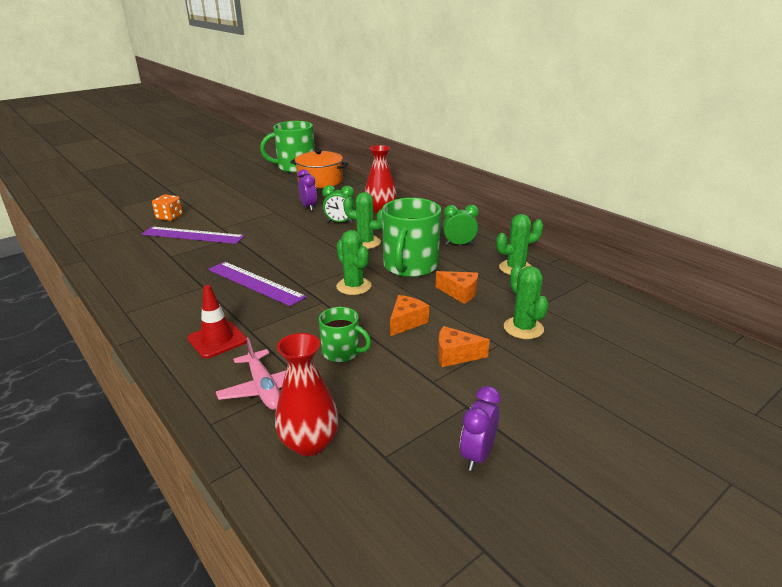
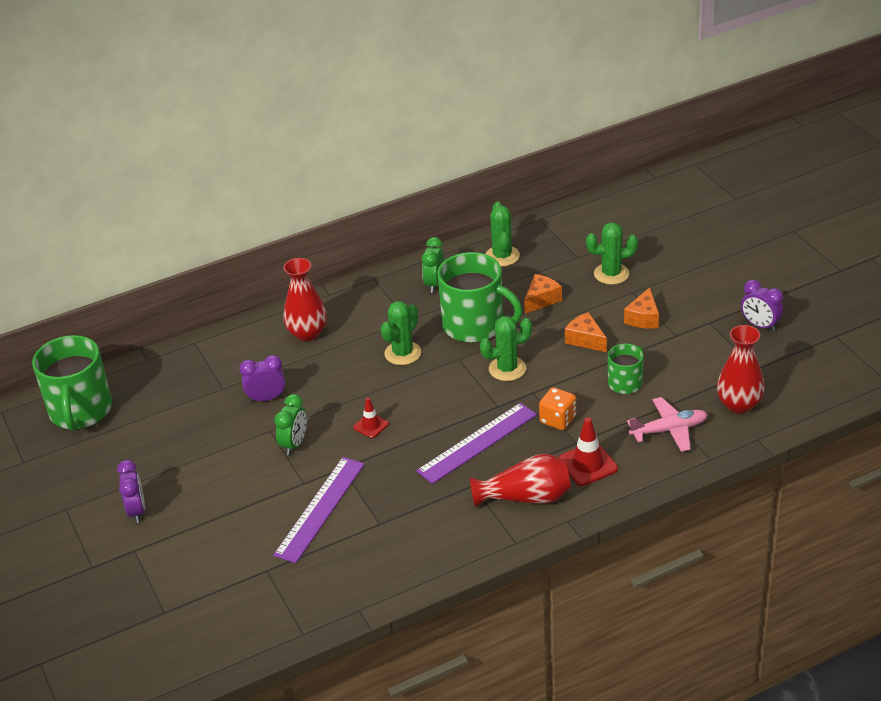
camera: 75 degrees left, 10 degrees up
(169, 217) = (241, 541): orange dice -> orange dice (558, 419)
(180, 312) = (526, 497): none -> red vase
(207, 189) = (137, 511): none -> purple clock
(279, 241) = (371, 425): none -> red traffic cone
(320, 181) = (163, 384): orange pot -> none
(340, 222) = (333, 371): green clock -> green clock (294, 444)

